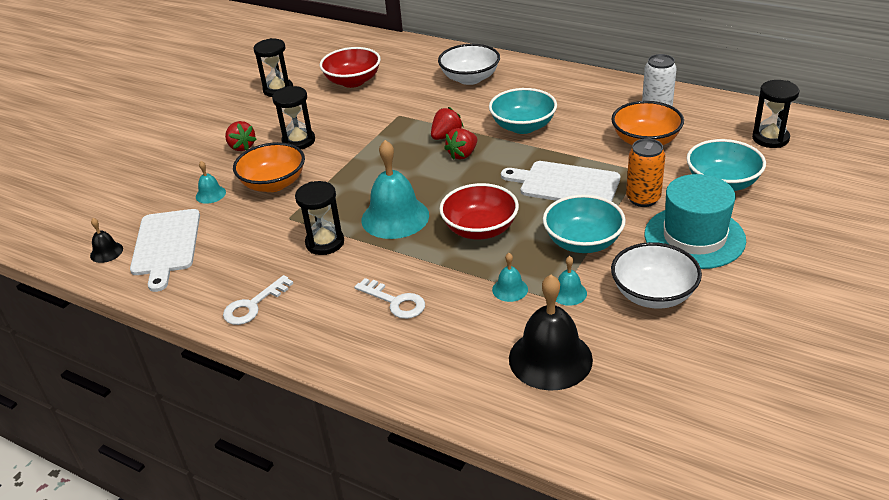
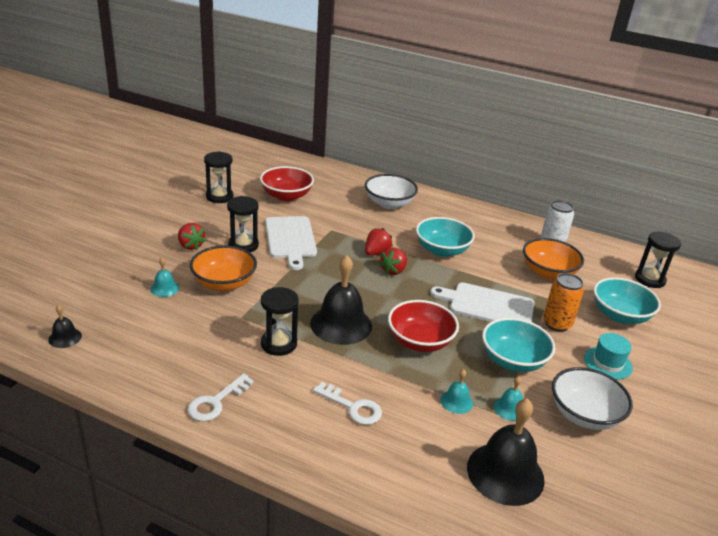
camera: 10 degrees left, 5 degrees down
(166, 245) = (124, 335): white cutting board -> white cutting board (290, 239)
(395, 217) = (341, 324): turquoise bell -> black bell
(694, 237) = (607, 363): turquoise hat -> turquoise hat, size x0.55

